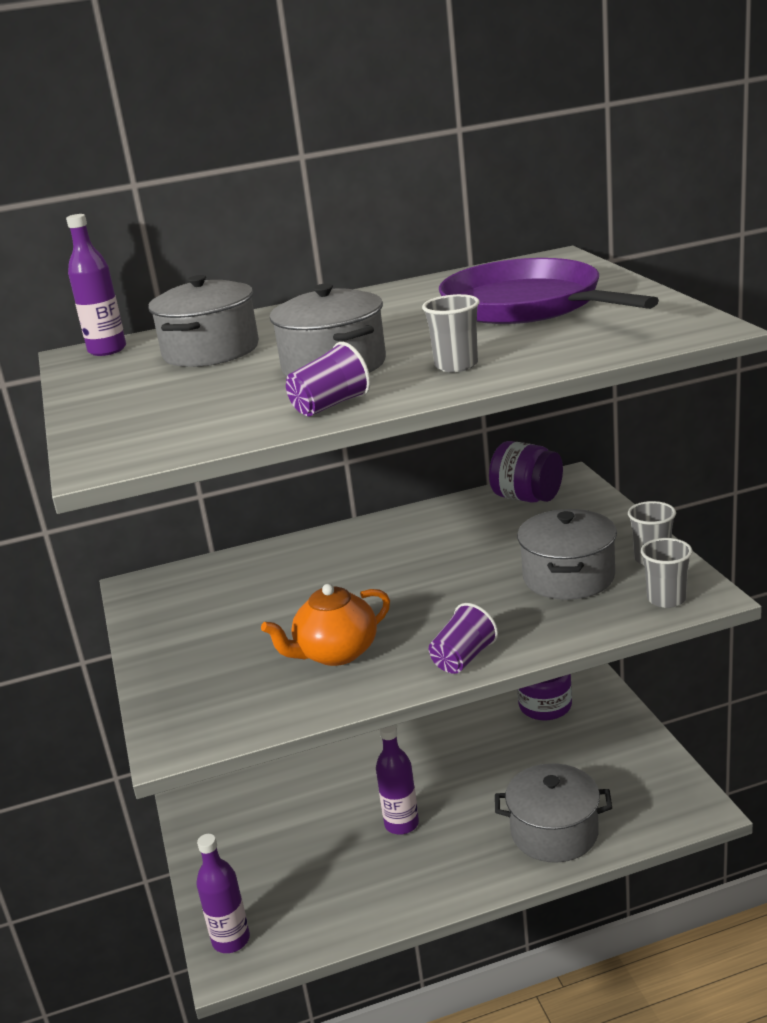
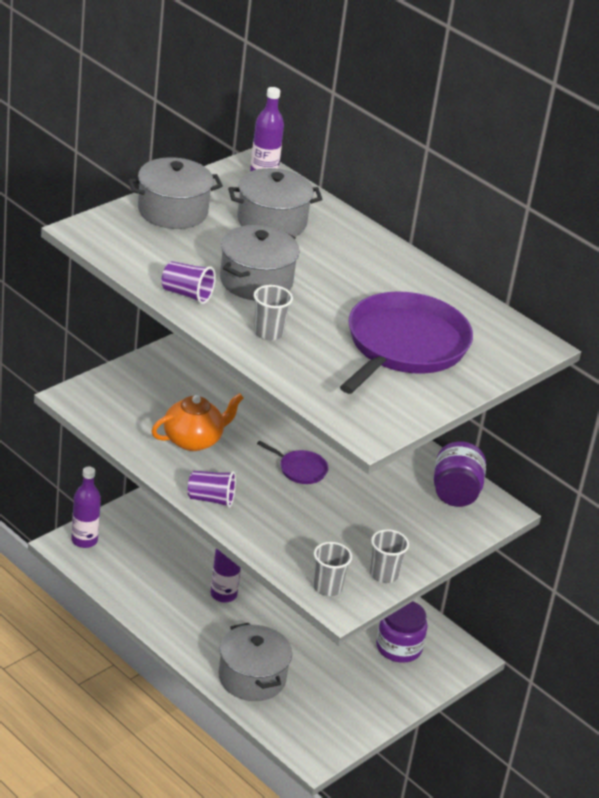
camera: 55 degrees right, 10 degrees up
(336, 653) = (193, 440): orange teapot -> orange teapot turned 120 degrees clockwise
(438, 584) = (300, 469): none -> purple pan
(568, 577) = (337, 534): grey pot -> grey pot (172, 211)

